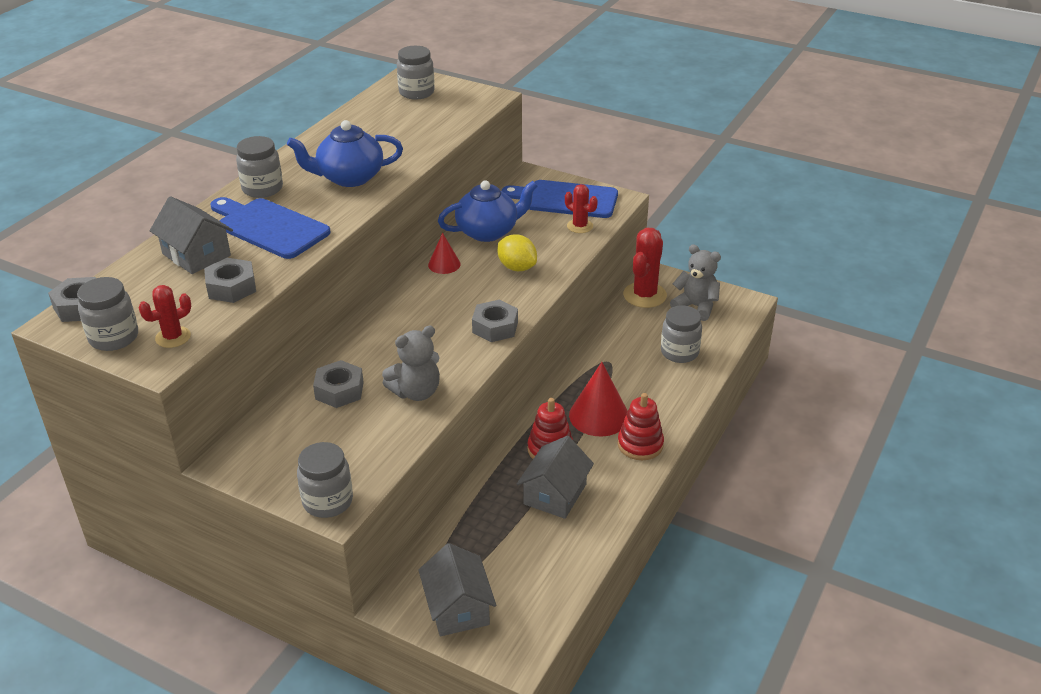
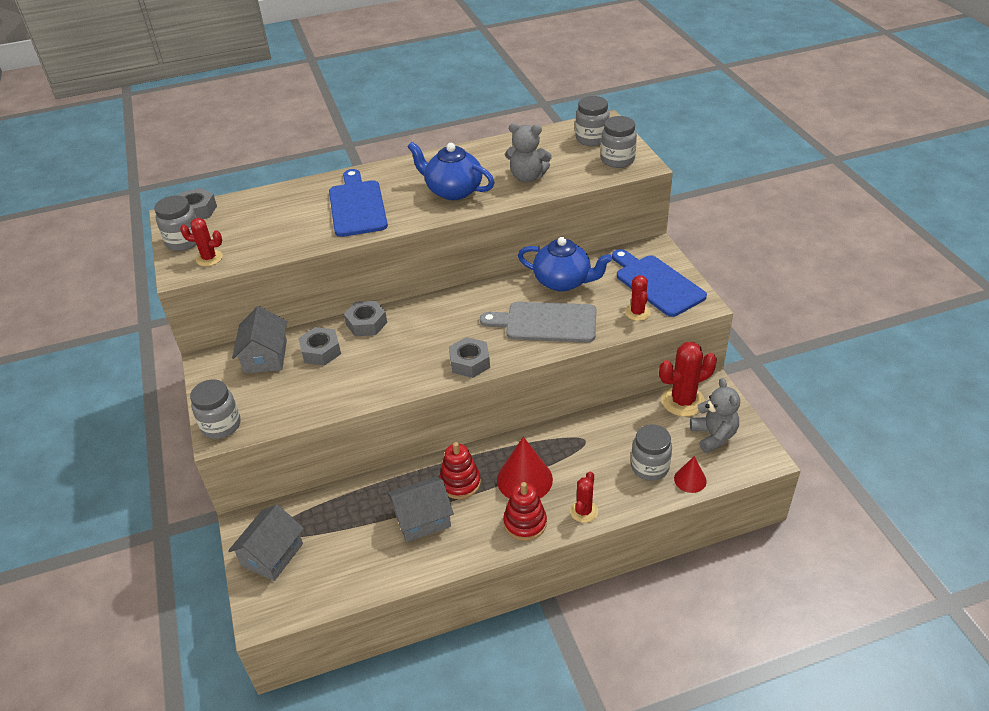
camera: 45 degrees right, 5 degrees up
(196, 255) = (294, 205): grey house -> grey house (265, 356)
(231, 287) = (281, 240): grey nut -> grey nut (366, 323)
(262, 189) = (391, 174): grey jar -> grey jar (617, 160)
(416, 392) = (360, 381): grey teddy bear -> grey teddy bear (527, 177)
(444, 264) = (500, 292): red cone -> red cone (690, 480)
(517, 267) = (546, 322): yellow lemon -> grey cutting board
(672, 410) = (584, 511): none -> red cactus

